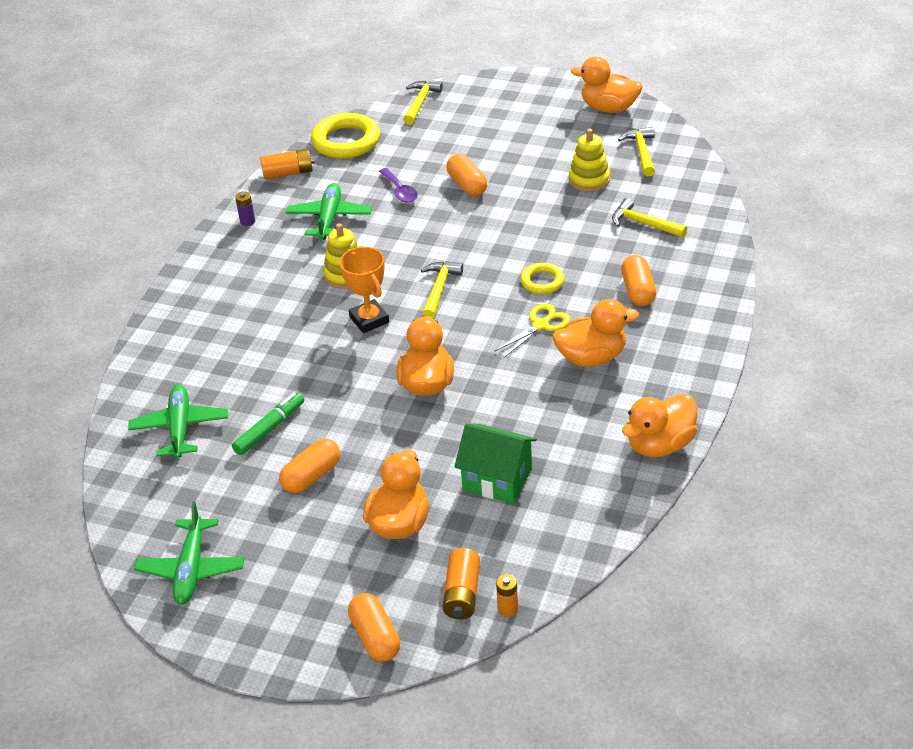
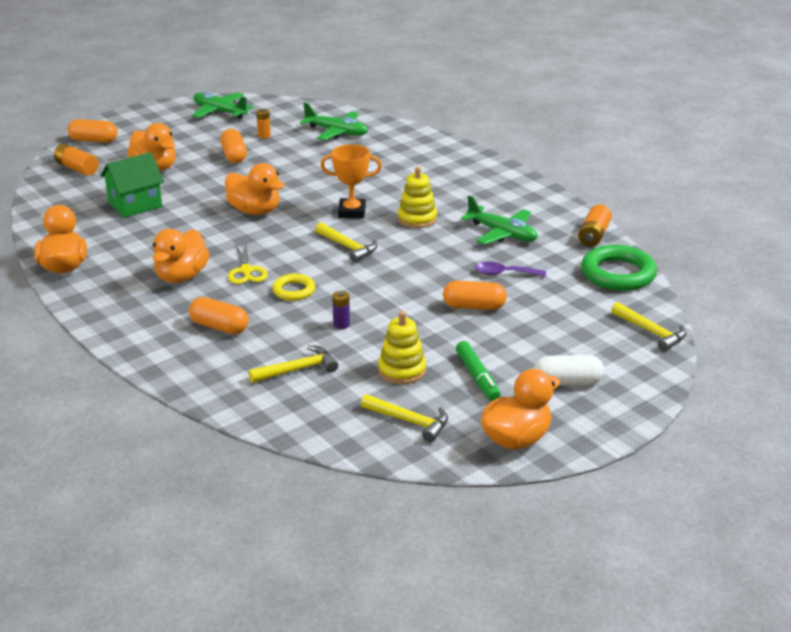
camera: 120 degrees right, 10 degrees down
(247, 221) = (540, 202): purple battery -> purple battery (341, 324)
(269, 429) = (294, 154): green marker -> green marker (477, 377)
(346, 141) = (618, 274): yellow ring -> green ring
(507, 609) = (45, 176): orange battery -> orange battery (264, 136)
(522, 112) = (568, 382): none -> white capsule

